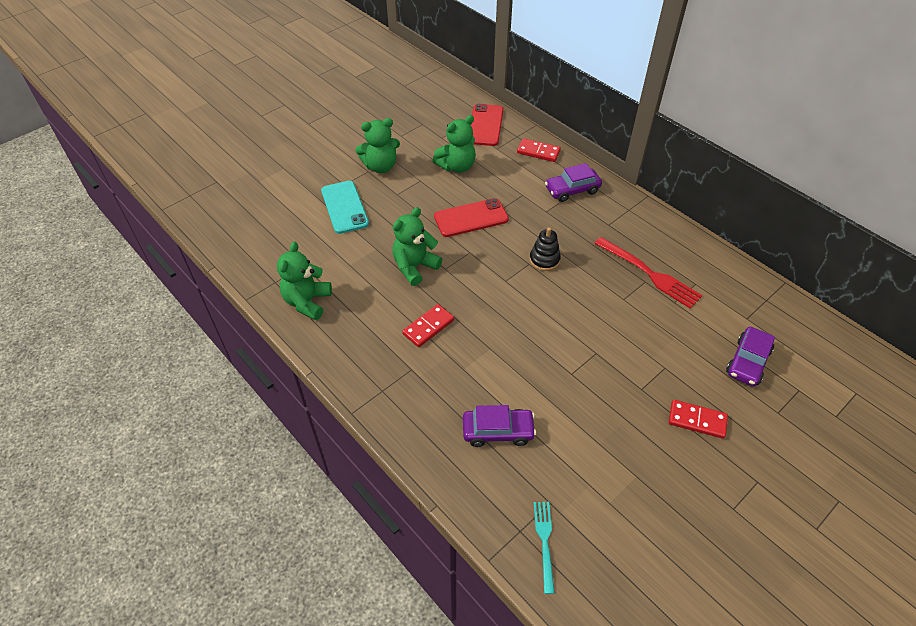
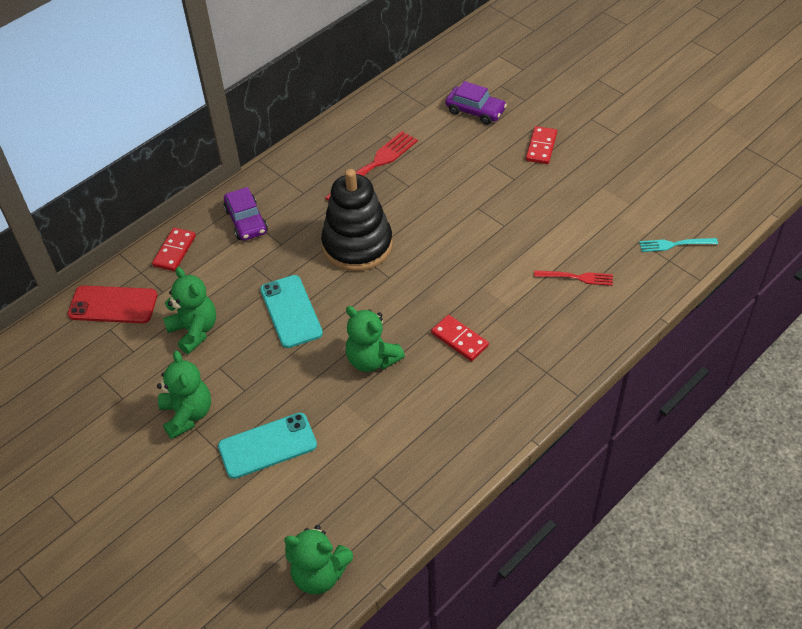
camera: 90 degrees left, 0 degrees up
(307, 302) = (433, 461): green teddy bear -> green teddy bear (319, 574)
(471, 218) = (291, 311): red phone -> turquoise phone
(498, 431) = (576, 277): purple car -> red fork
(544, 260) = (357, 245): black stacking toy -> black stacking toy, size x2.10

